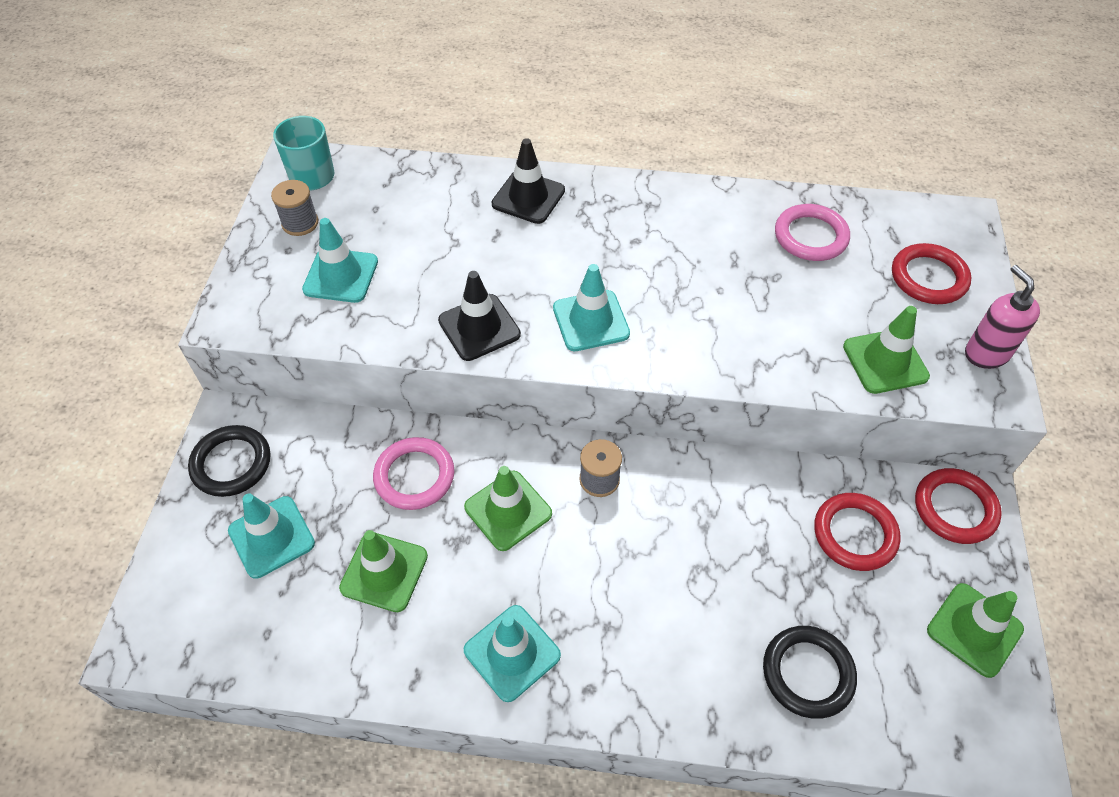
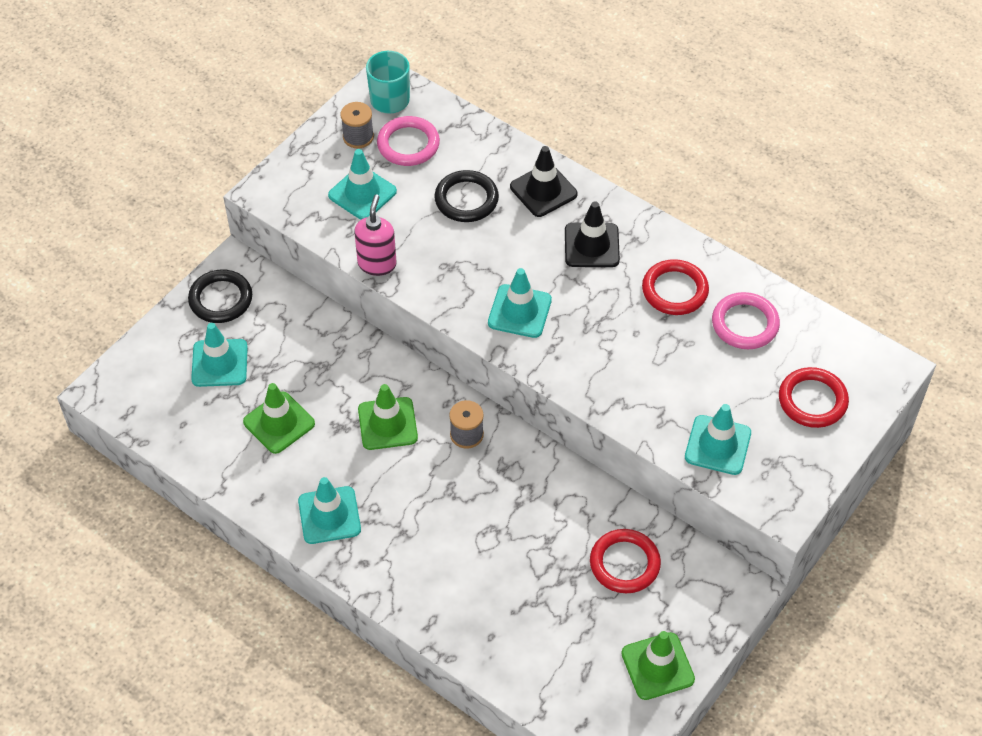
camera: 30 degrees right, 0 degrees up
(414, 476) = (338, 368): pink ring -> pink ring (408, 144)
(479, 327) = (435, 279): black traffic cone -> black traffic cone (591, 245)
(807, 673) = (516, 630): black ring -> black ring (466, 199)
(885, 361) = (717, 445): green traffic cone -> turquoise traffic cone
(955, 508) = (717, 585): red ring -> red ring (675, 290)
(986, 353) = (803, 477): pink soap dispenser -> pink soap dispenser (377, 264)

